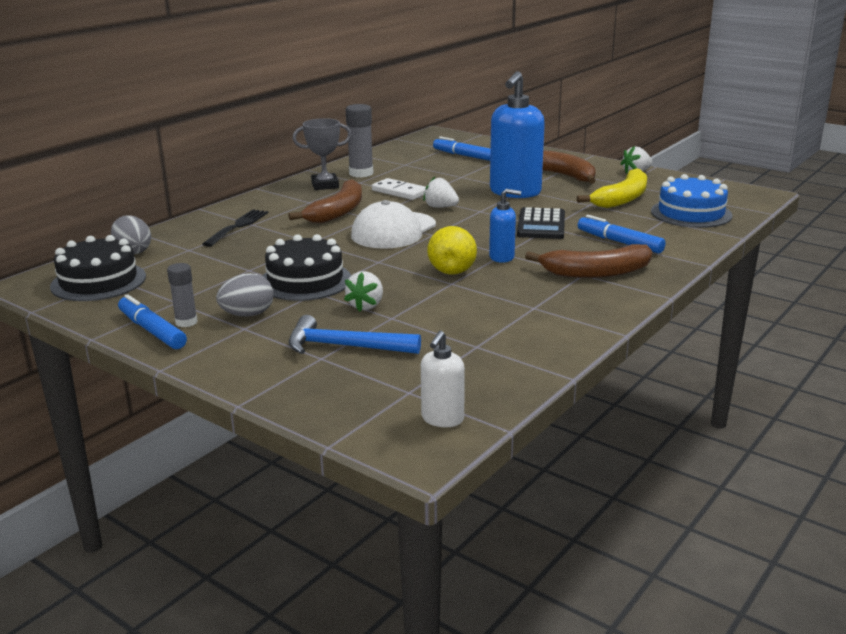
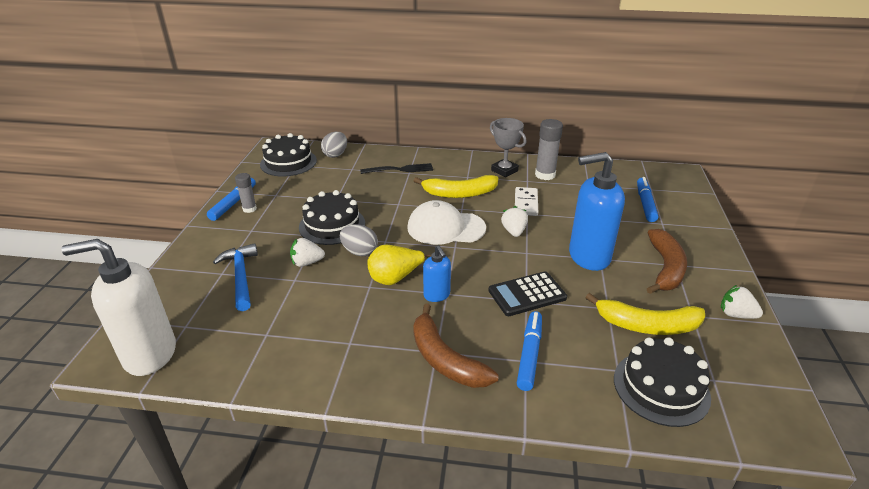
camera: 60 degrees right, 10 degrees up
(247, 315) = (269, 224): grey egg -> grey egg (359, 252)
(338, 212) = (459, 193): brown banana -> yellow banana
(442, 419) = (149, 354): white soap dispenser -> white soap dispenser, size x1.99
(691, 213) = (661, 387): blue cake -> black cake

